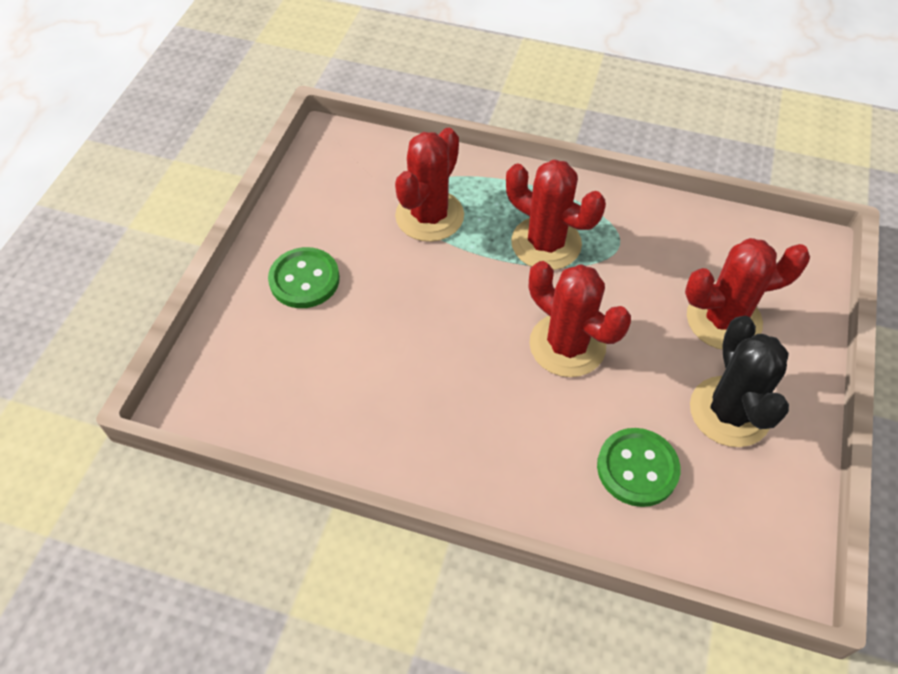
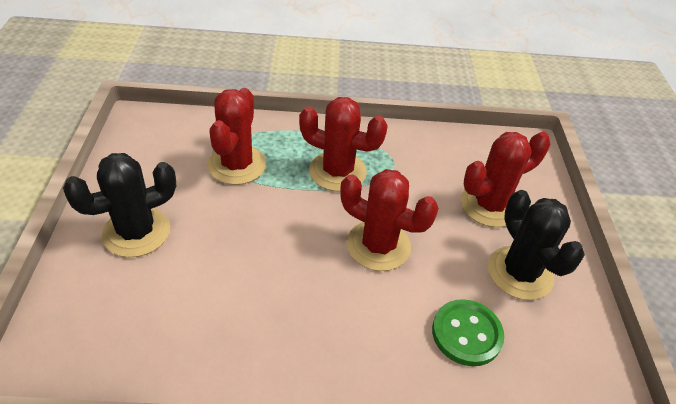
camera: 20 degrees left, 10 degrees down
(304, 280) = (136, 232): green button -> black cactus

